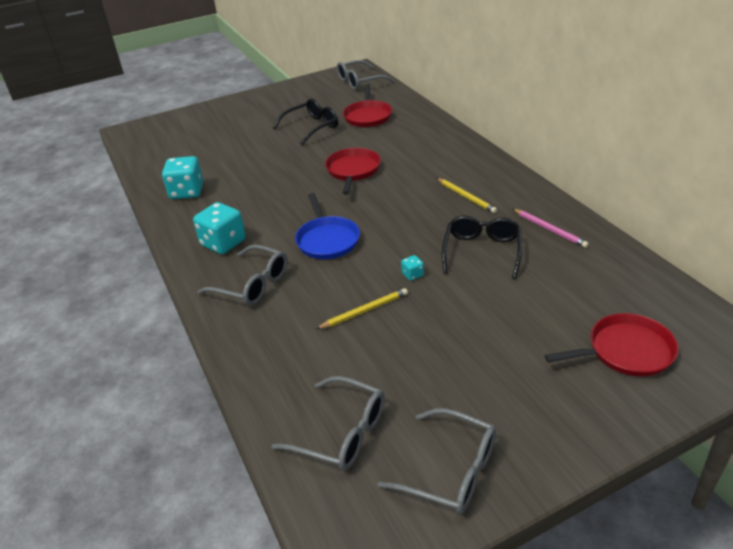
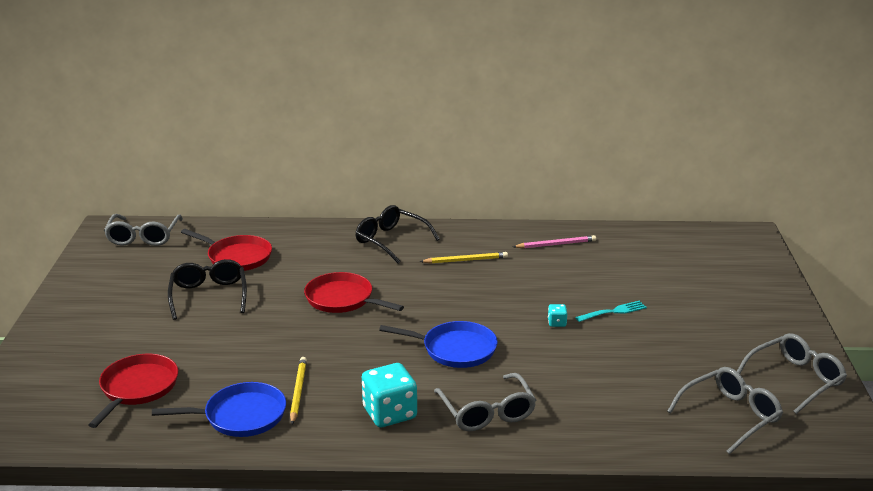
camera: 65 degrees left, 10 degrees down
(187, 192) = (241, 416): turquoise dice -> blue pan
(252, 284) = (487, 412): grey glasses -> grey glasses turned 105 degrees clockwise
(364, 311) = (586, 361): yellow pencil -> yellow pencil (298, 391)
(463, 300) = (613, 312): none -> turquoise fork
(482, 251) = (556, 282): black glasses -> black glasses (391, 241)
(626, 351) = (722, 273): red pan -> red pan (137, 388)

